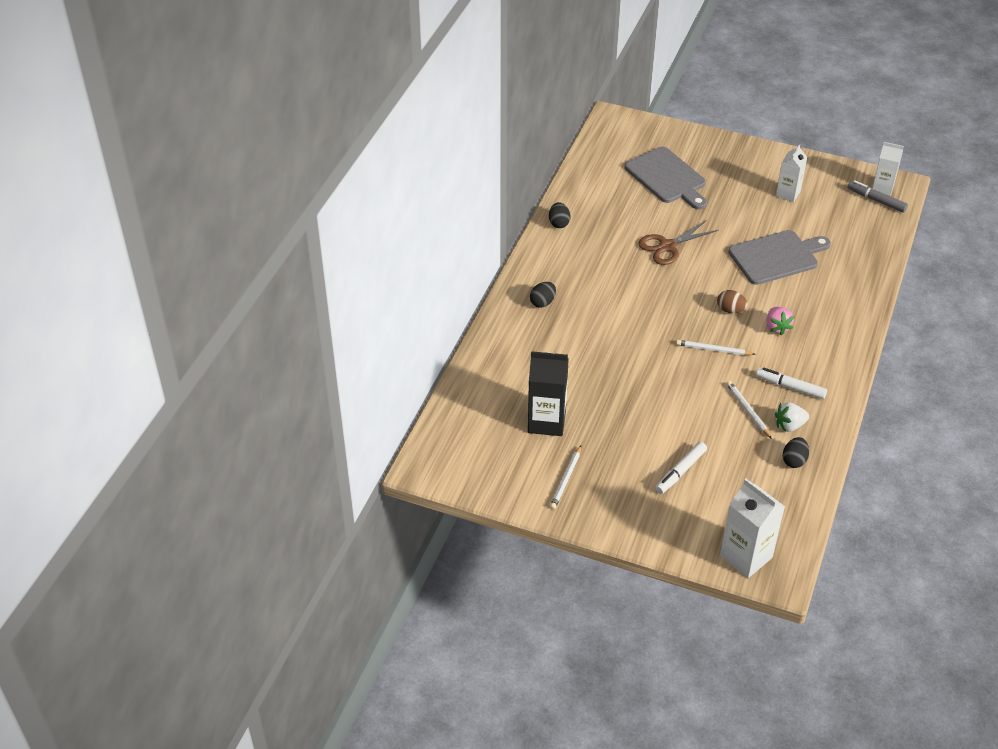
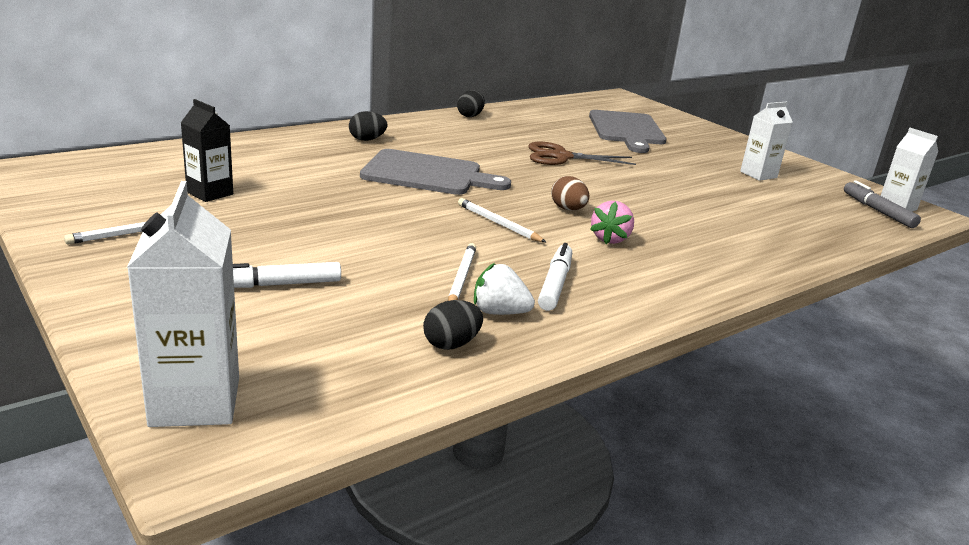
camera: 30 degrees right, 20 degrees down
(546, 421) = (210, 193): black carton -> black carton, size x0.65
(776, 257) = (685, 200): grey cutting board -> grey cutting board (427, 174)
(790, 387) = (555, 284): white marker -> white marker turned 45 degrees clockwise

